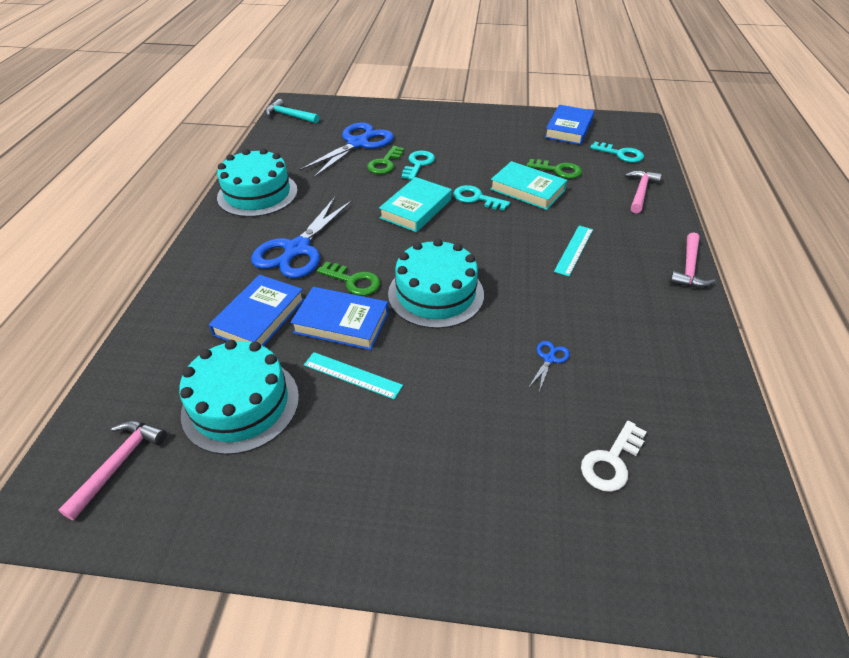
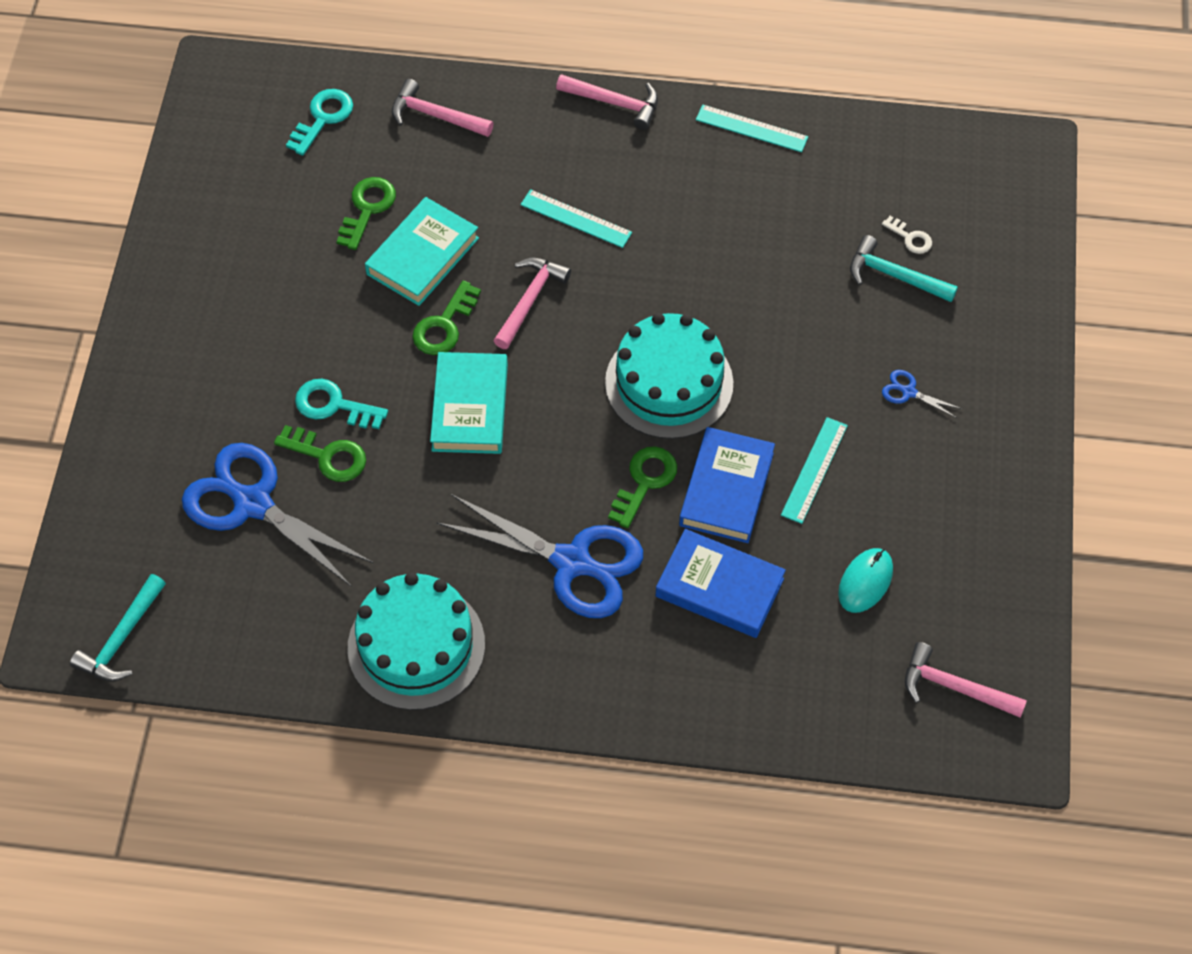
camera: 90 degrees left, 15 degrees up
(241, 404) = (865, 581): turquoise cake -> turquoise mouse
(416, 209) = (470, 407): turquoise book -> turquoise book turned 60 degrees clockwise
(476, 198) = (444, 325): turquoise key -> green key
(500, 231) = (530, 300): none -> pink hammer
(549, 358) = (778, 271): blue scissors -> blue scissors (908, 392)
(562, 444) = (894, 276): none -> turquoise hammer
(568, 129) = (229, 175): blue book -> none
(611, 461) = (910, 238): white key -> white key, size x0.61
(699, 346) = (751, 128): none -> turquoise ruler

